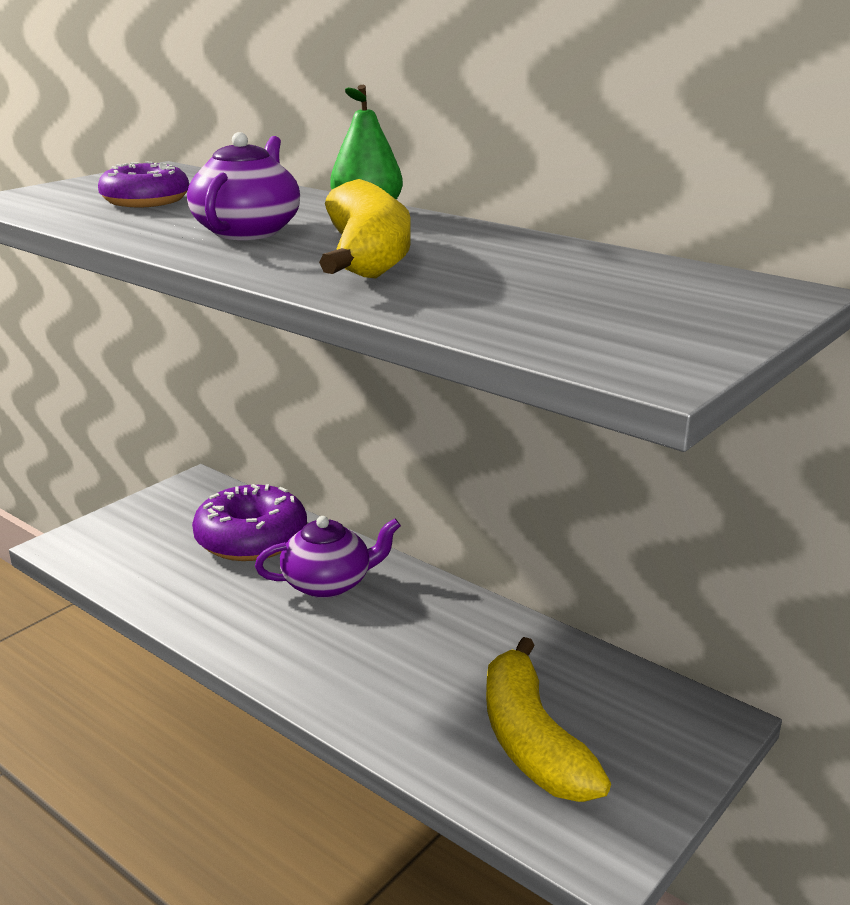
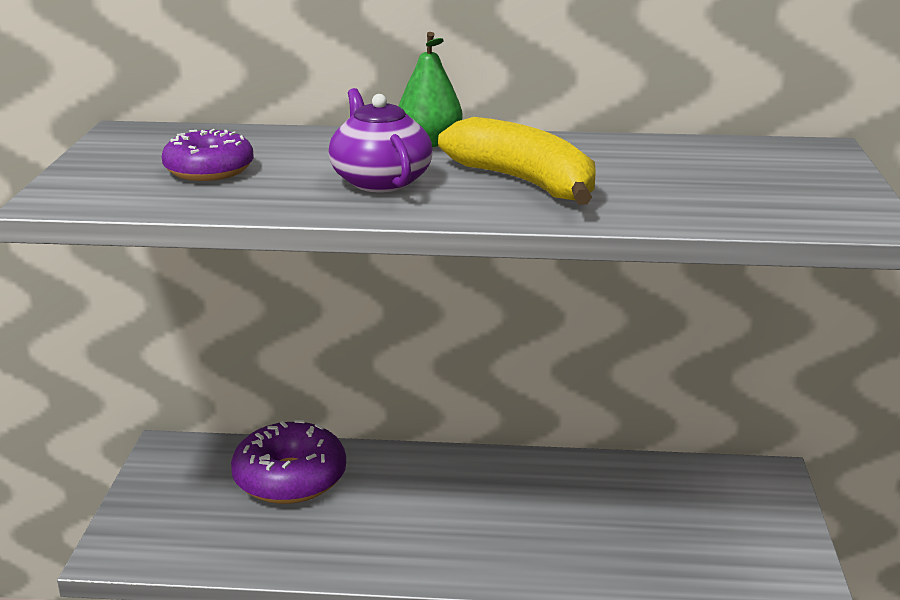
camera: 35 degrees left, 0 degrees up
(328, 583) = (405, 489): purple teapot -> none
(531, 741) = (685, 537): yellow banana -> none

